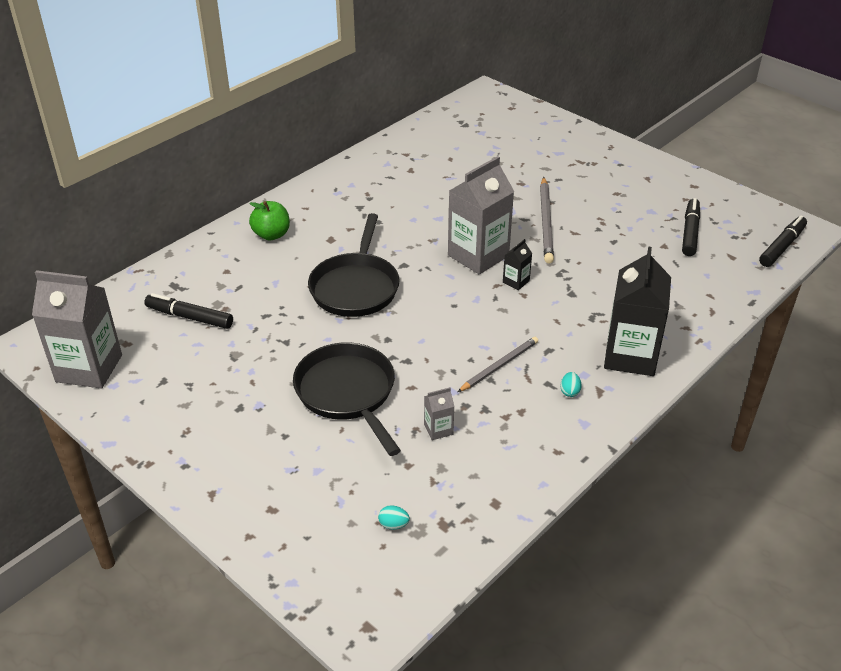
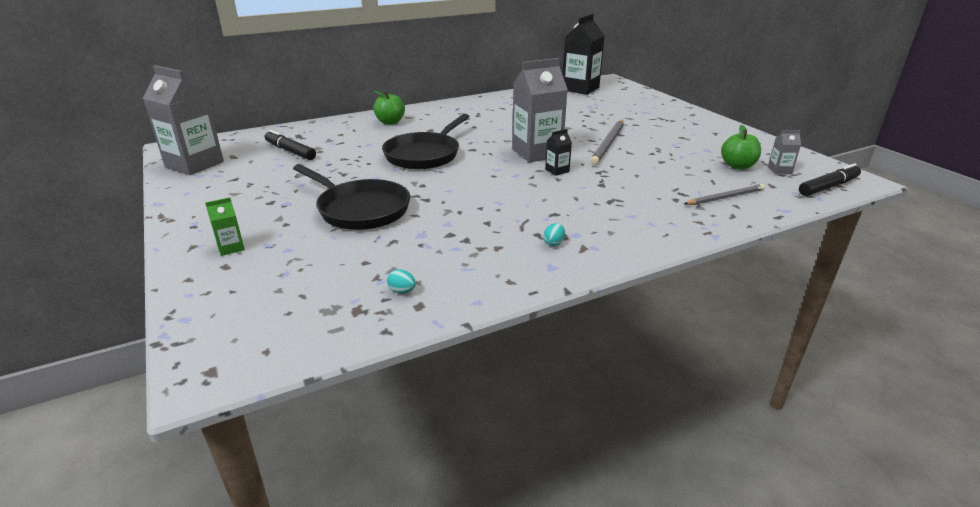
camera: 20 degrees right, 10 degrees down
(255, 484) = (231, 248): none -> green carton
(348, 393) = (360, 209): black pan -> black pan turned 135 degrees clockwise
(393, 525) = (312, 300): turquoise egg -> turquoise egg (402, 291)
(438, 429) = (413, 244): grey carton -> grey carton (779, 170)
(499, 366) = (502, 215): grey pencil -> grey pencil (725, 197)
(630, 356) = (630, 230): black carton -> black carton (580, 89)
(690, 232) = (737, 166): black marker -> green apple

